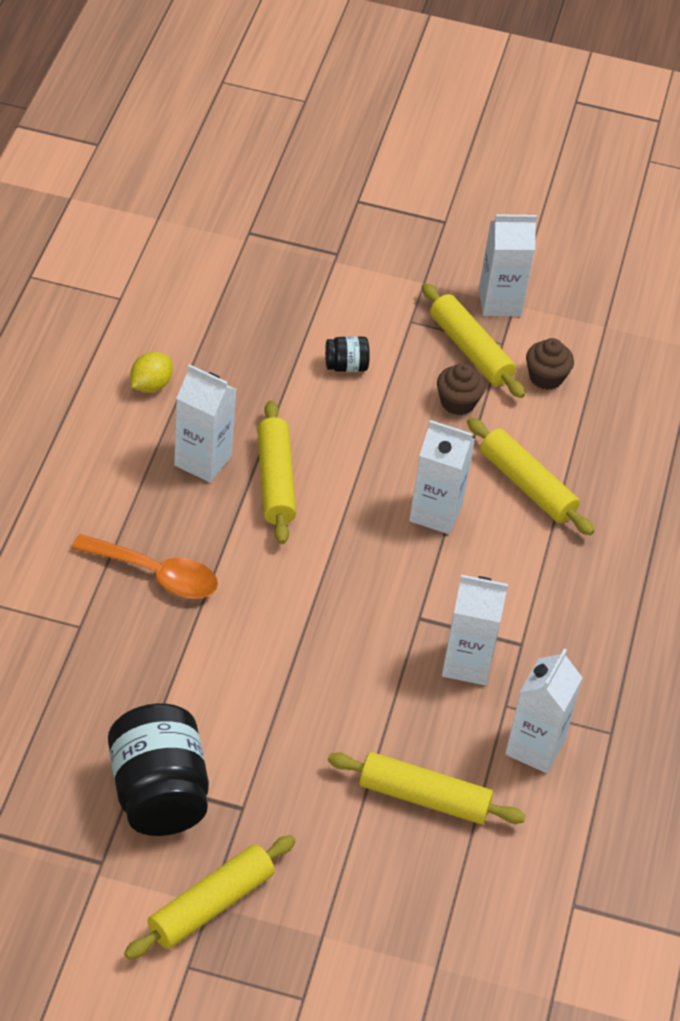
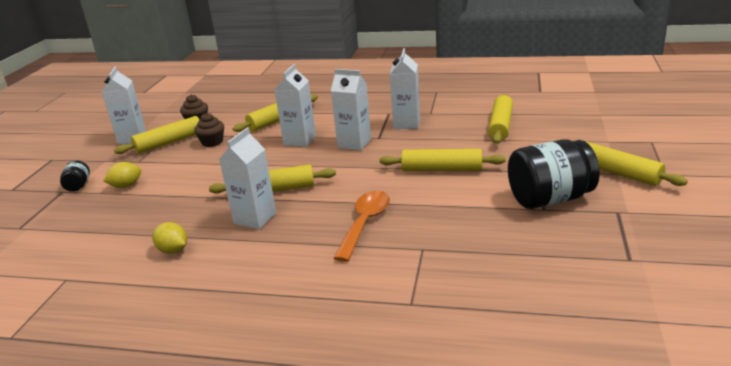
camera: 85 degrees left, 20 degrees down
(284, 683) = (441, 169): none -> yellow rolling pin
(333, 318) = (126, 186): none -> yellow lemon
(346, 366) = (173, 177): black jar -> black jar (78, 186)
(535, 747) = (453, 105): white carton -> white carton (354, 143)

